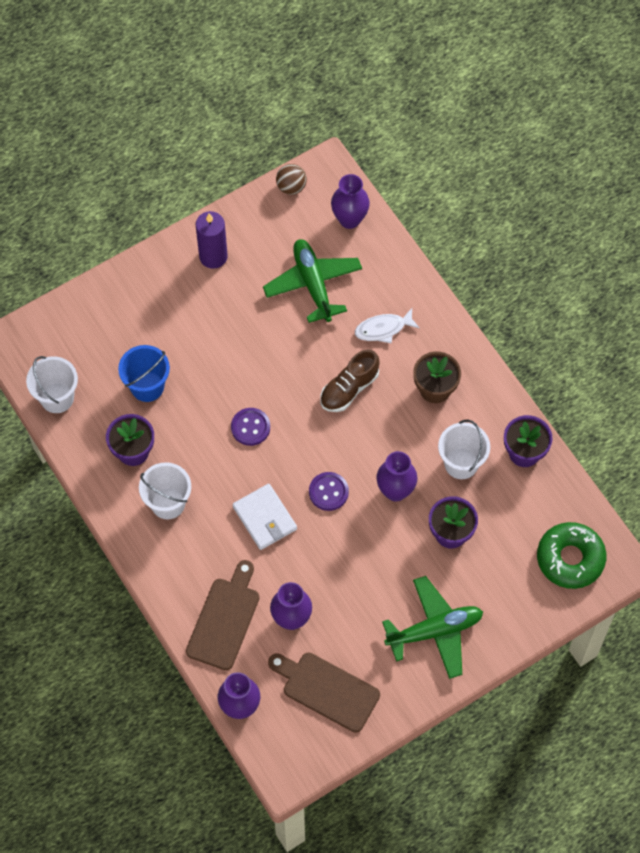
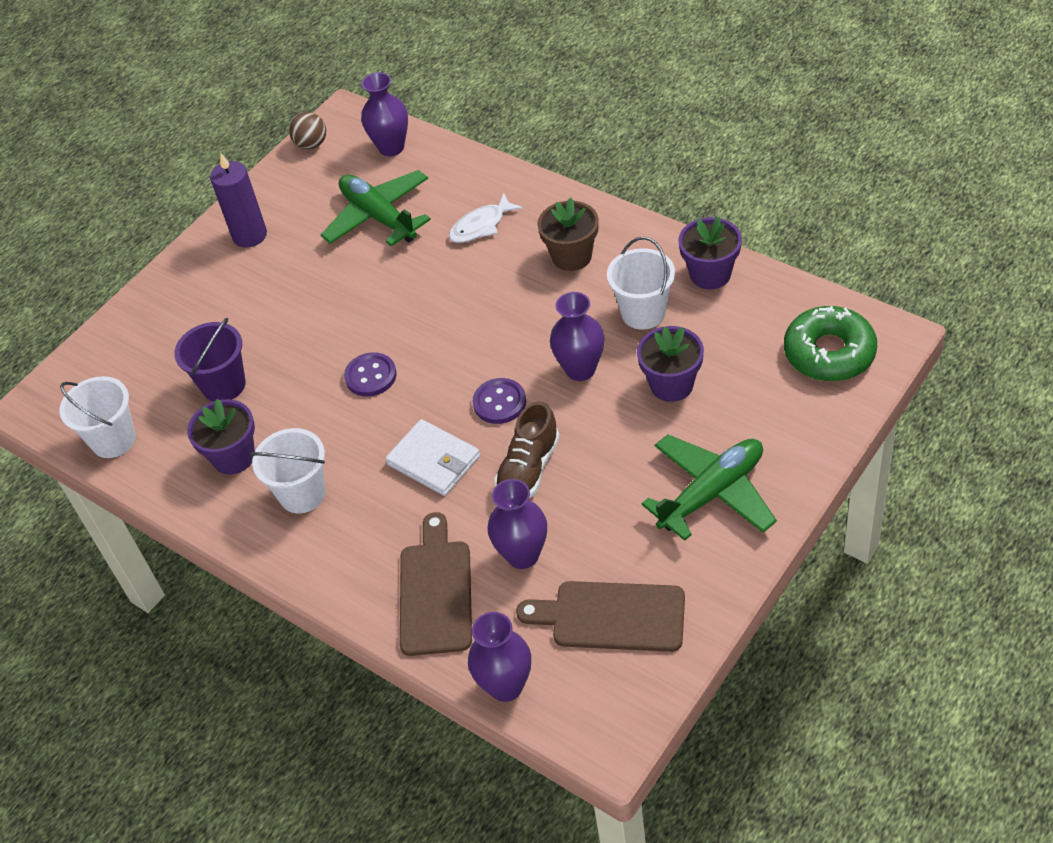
camera: 15 degrees left, 15 degrees down
(147, 386) = (224, 385): blue bucket -> purple bucket
(349, 389) = (471, 294): brown shoe -> brown shoe (528, 469)

